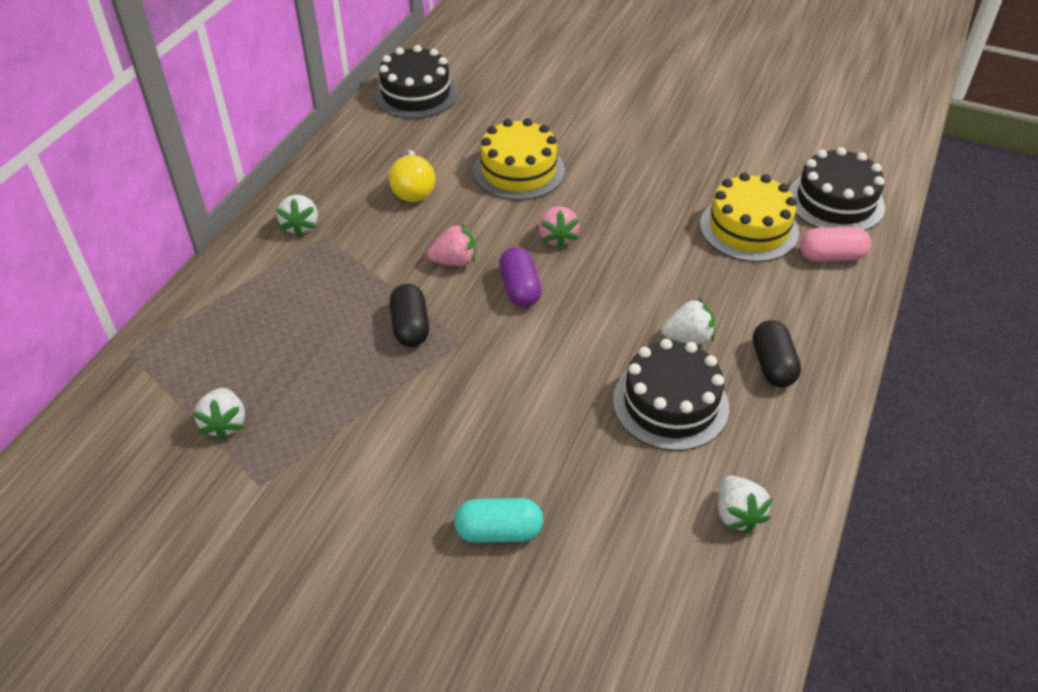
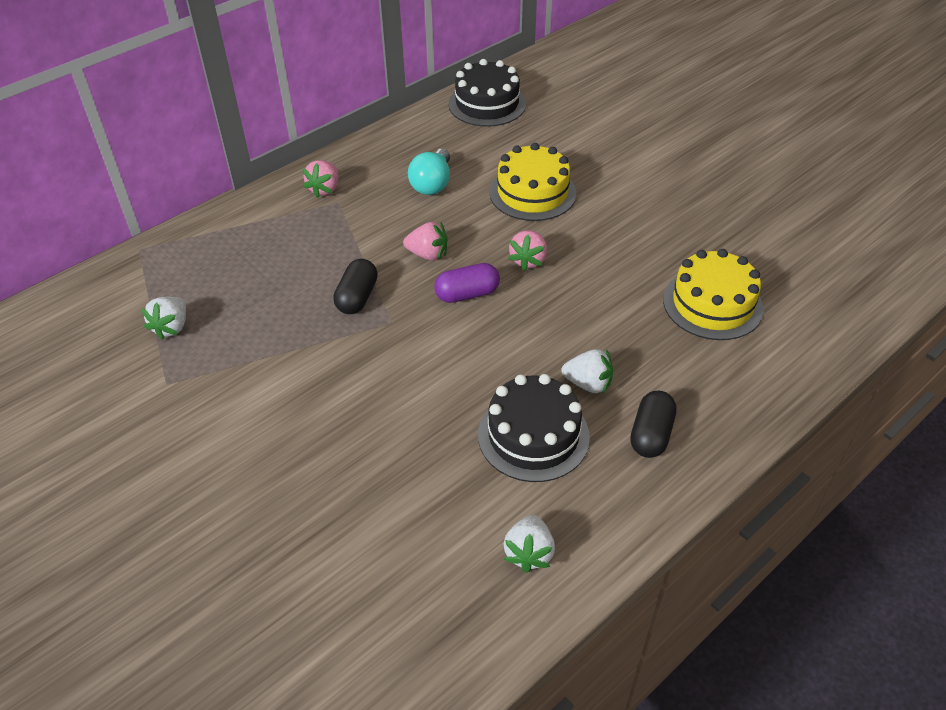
camera: 25 degrees right, 0 degrees up
(301, 226) = (324, 189): white strawberry -> pink strawberry
(412, 189) = (432, 184): yellow light bulb -> turquoise light bulb
(499, 531) = (319, 488): turquoise capsule -> none
(520, 289) = (467, 294): purple capsule -> purple capsule turned 60 degrees clockwise
(831, 256) = (778, 354): pink capsule -> none
(835, 202) = (818, 305): black cake -> none

